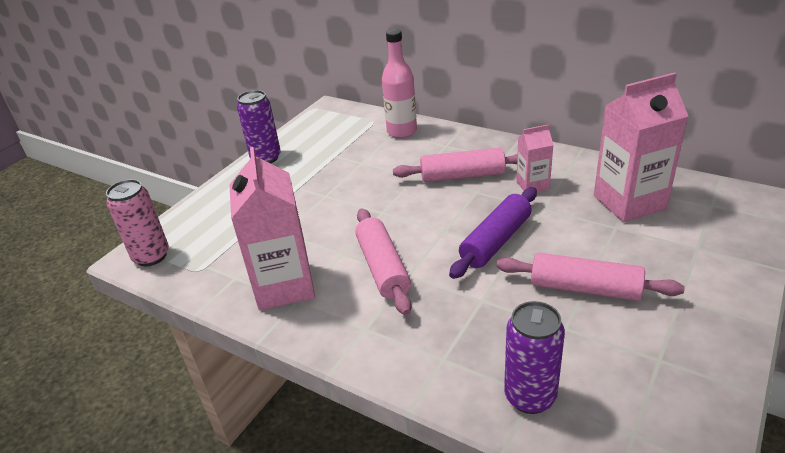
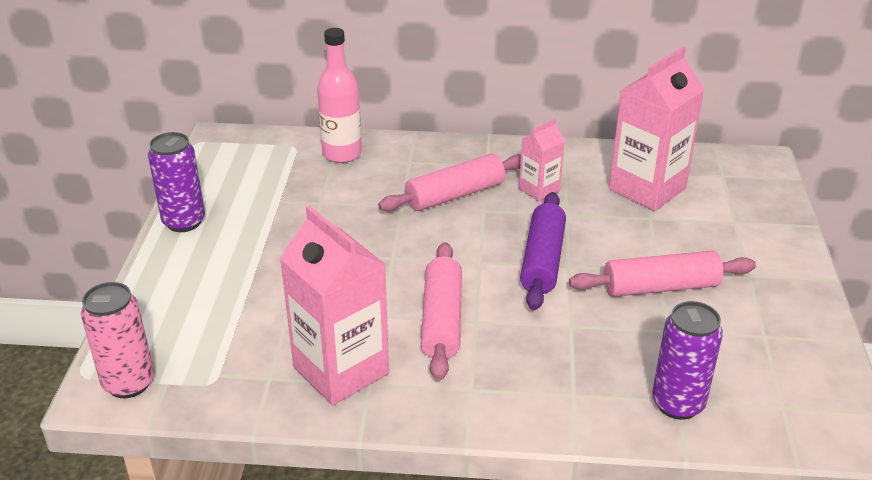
camera: 30 degrees left, 0 degrees up
(383, 268) = (442, 320): pink rolling pin -> pink rolling pin turned 45 degrees clockwise

